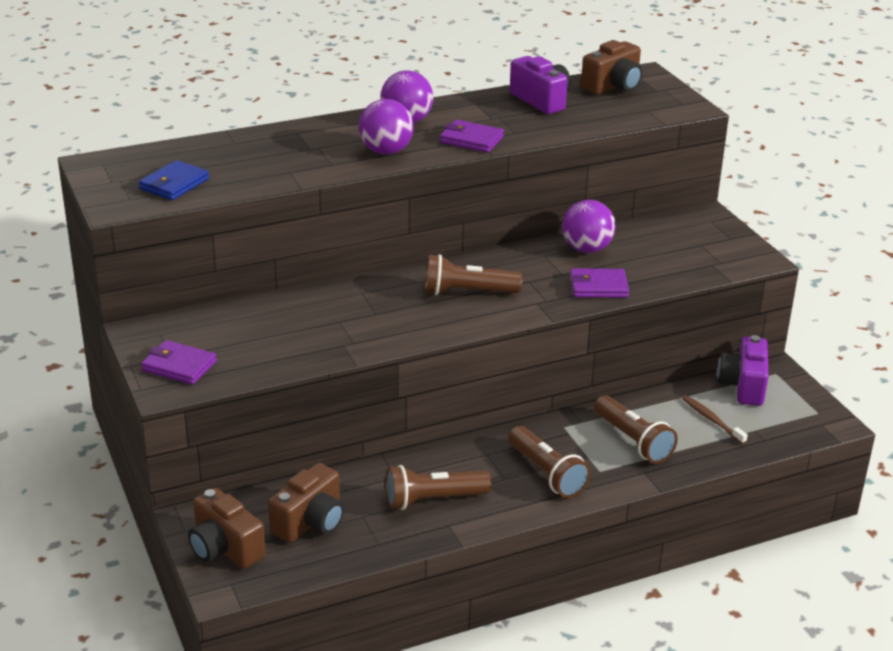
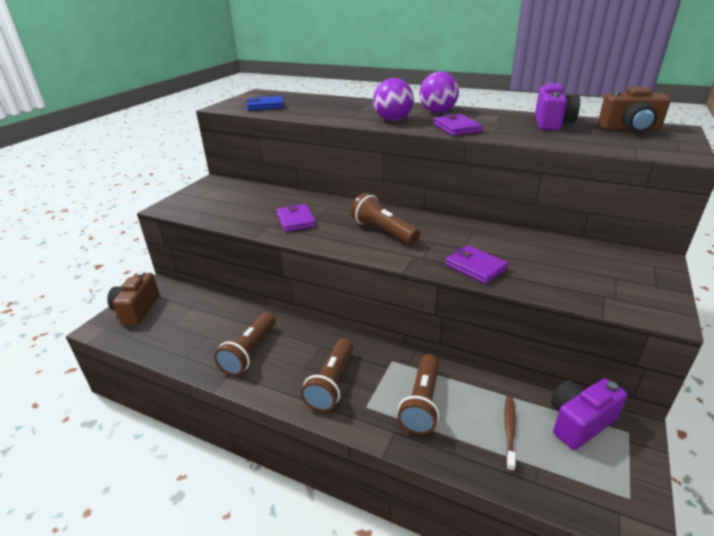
camera: 50 degrees right, 0 degrees up
(179, 366) = (192, 201): purple wallet -> purple wallet (296, 220)
(310, 522) = (184, 322): brown camera -> none
(433, 500) = (250, 352): brown flashlight -> brown flashlight turned 105 degrees counterclockwise
(586, 249) = (509, 241): purple ball -> none

